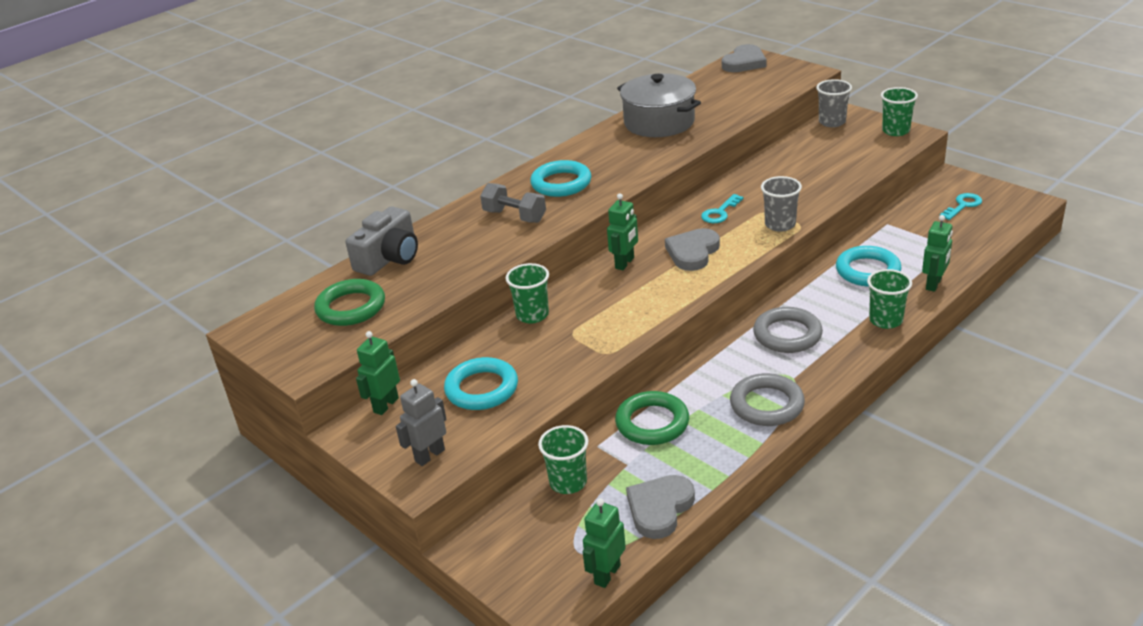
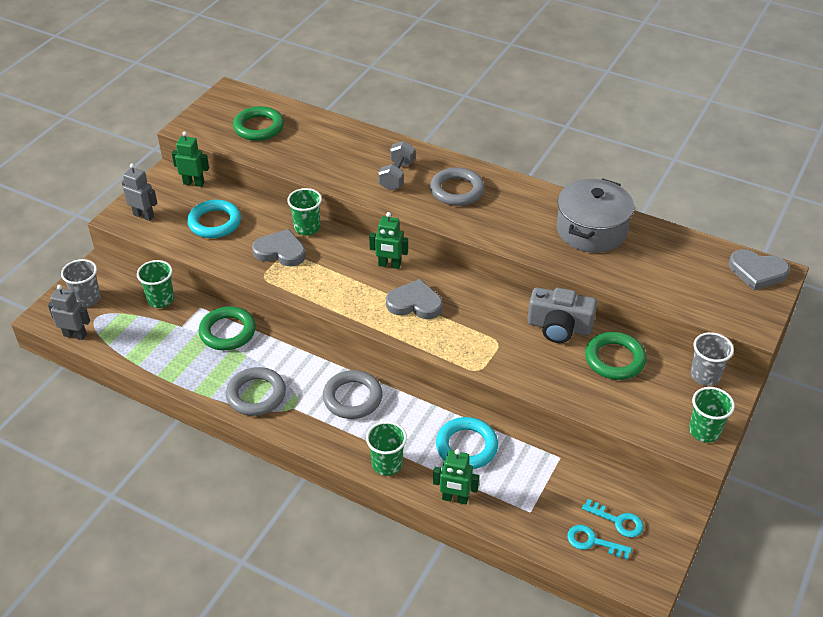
camera: 70 degrees right, 10 degrees up
(389, 258) = (324, 128): grey camera -> grey camera (559, 327)
(561, 183) = (457, 190): turquoise ring -> grey ring
(607, 574) = (75, 335): green robot -> grey robot
(659, 508) = (137, 350): grey heart -> grey heart (280, 251)
(720, 212) = (487, 312): turquoise key -> turquoise key (592, 542)
(780, 224) = (476, 355): grey cup -> grey cup (87, 299)
(803, 157) = (614, 359): none -> green ring

